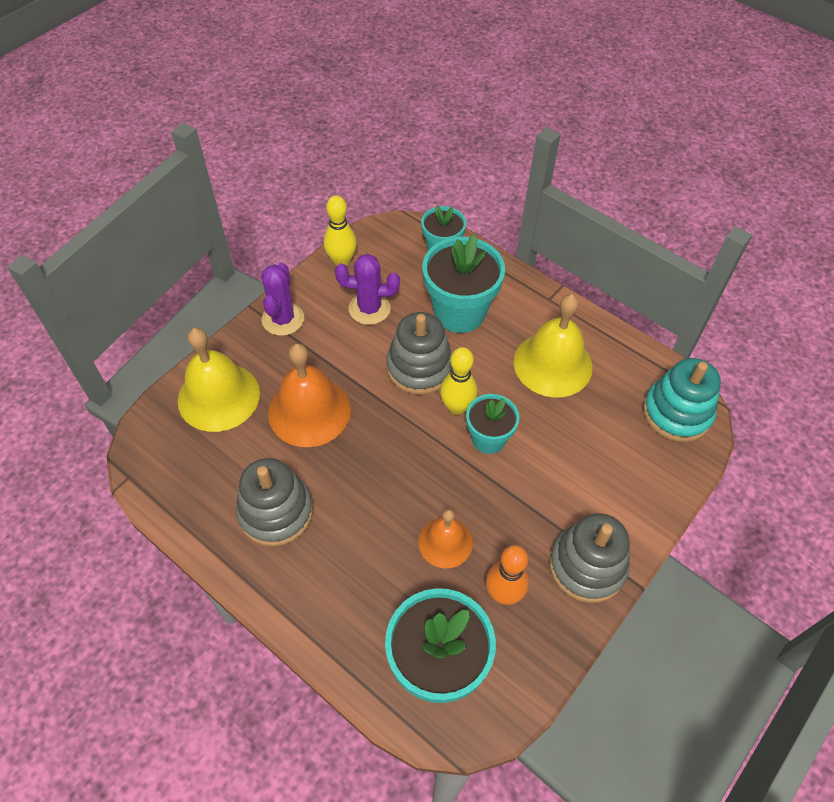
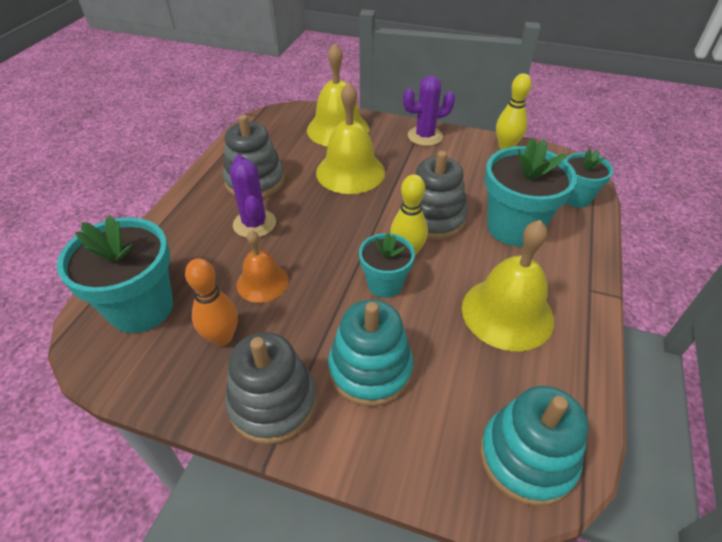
camera: 70 degrees right, 10 degrees down
(309, 411) = (350, 172): orange bell -> yellow bell
(369, 308) = (471, 174): purple cactus -> purple cactus (254, 224)
(576, 483) = (370, 369): none -> turquoise stacking toy

